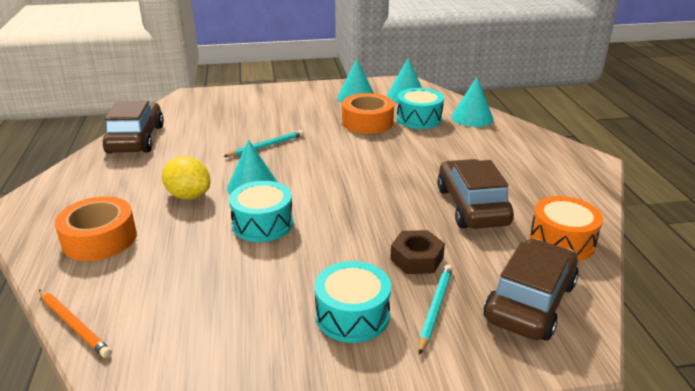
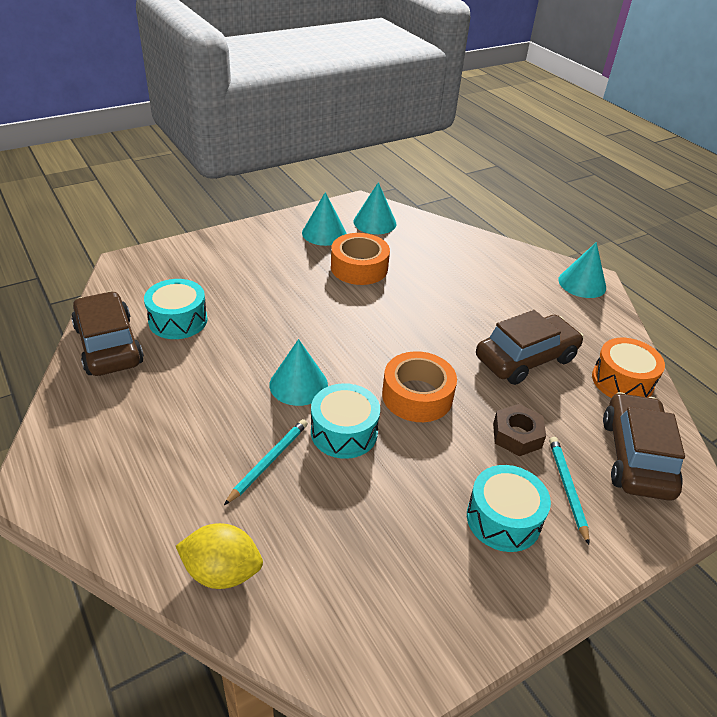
camera: 25 degrees left, 10 degrees up
(74, 325) = (238, 623): orange pencil -> none
(99, 239) = (178, 502): orange tape -> orange tape (417, 396)
(188, 196) = (236, 415): yellow lemon -> yellow lemon (222, 572)
(266, 146) = (273, 324): turquoise pencil -> turquoise pencil (268, 462)
(419, 119) = (408, 253): turquoise drum -> turquoise drum (178, 320)
(472, 117) = (458, 242): turquoise cone -> turquoise cone (582, 283)
(472, 206) = (526, 358): brown car -> brown car turned 90 degrees clockwise

